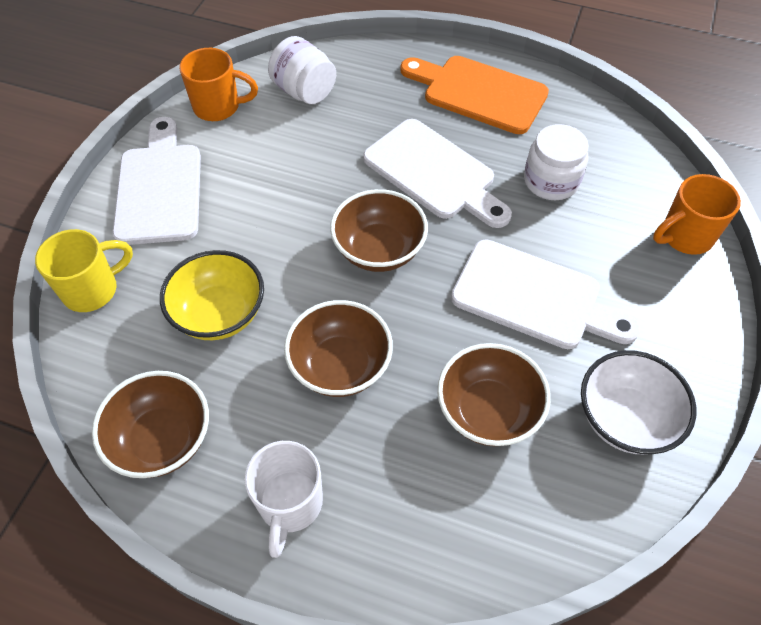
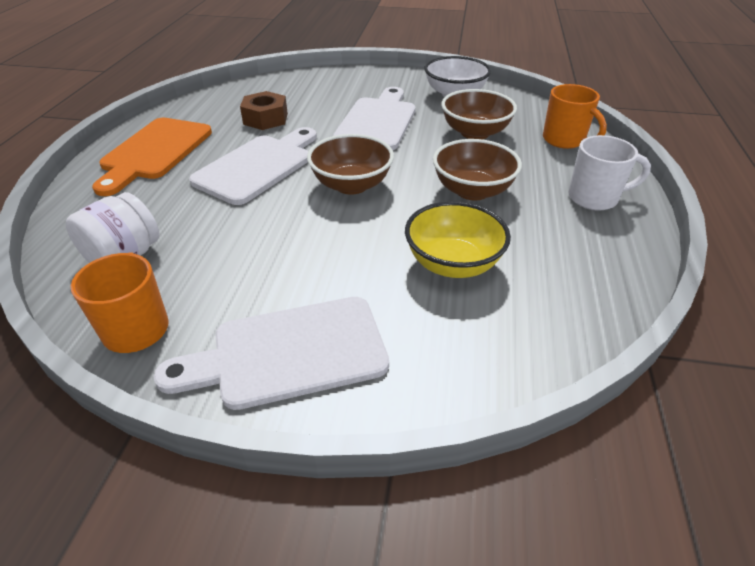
camera: 100 degrees left, 15 degrees down
(92, 290) = (464, 374): yellow mug -> none
(162, 440) = (595, 272): brown bowl -> none
(551, 181) = (265, 119): white jar -> brown nut
(685, 236) = (312, 78): orange mug -> orange mug (564, 140)

